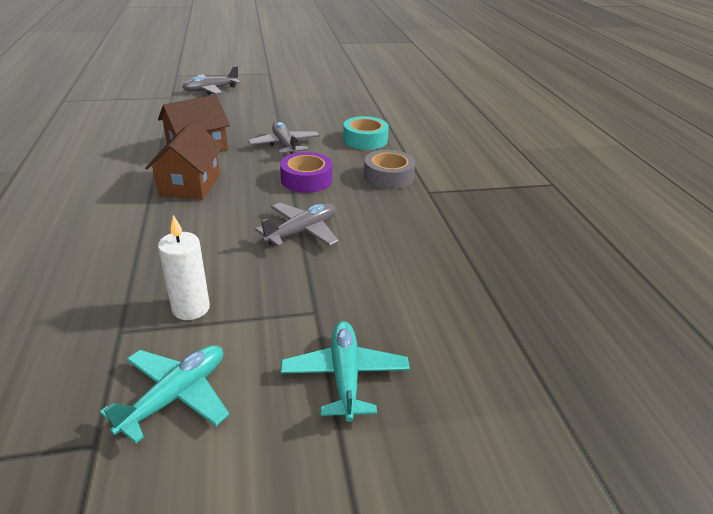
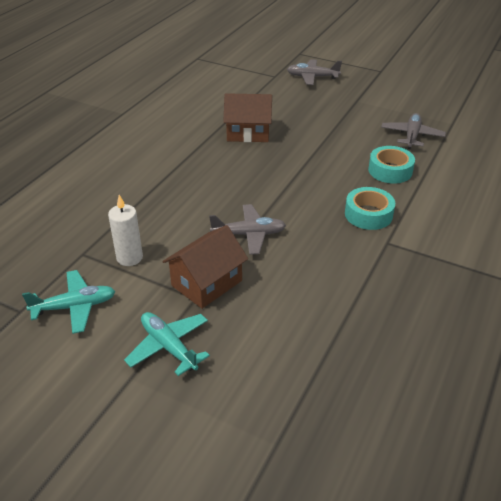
camera: 40 degrees right, 5 degrees up
(190, 184) = (213, 164): brown house -> brown house (207, 283)
(285, 145) = (315, 153): grey plane -> grey plane (412, 136)
(306, 180) = (298, 191): purple tape -> none
(345, 376) = (169, 347): turquoise plane -> turquoise plane turned 75 degrees counterclockwise
(388, 177) = (368, 214): grey tape -> turquoise tape

